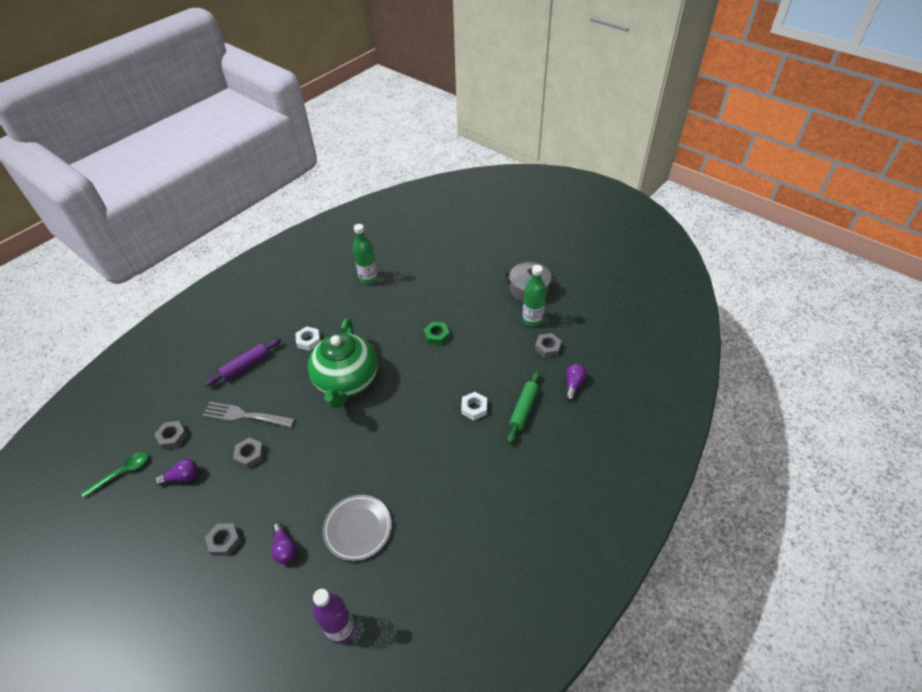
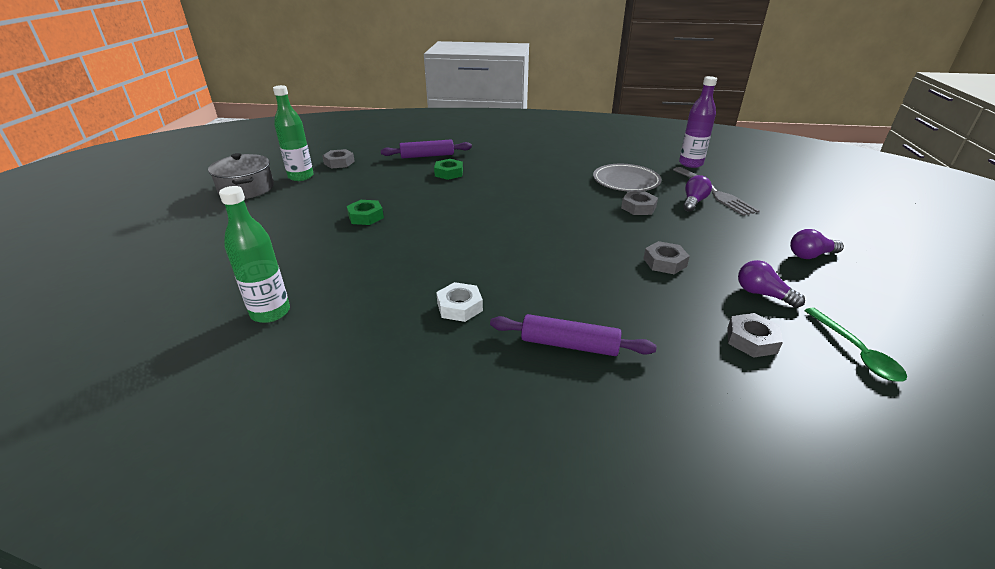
camera: 125 degrees left, 15 degrees down
(121, 473) = (856, 352): green spoon -> green spoon turned 120 degrees counterclockwise
(224, 541) = (745, 231): grey nut -> grey nut (638, 207)
(246, 415) = (633, 294): grey fork -> grey fork (713, 192)
(347, 381) = (494, 245): green teapot -> none
(474, 408) = (449, 173): white nut -> green nut
(523, 409) = (427, 156): green rolling pin -> purple rolling pin
(573, 384) = (378, 146): purple light bulb -> purple light bulb (810, 255)

